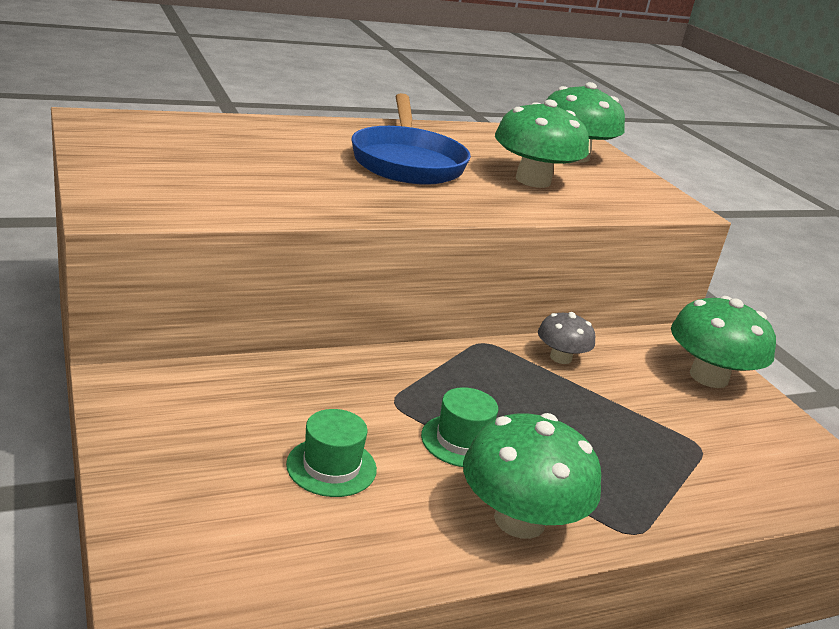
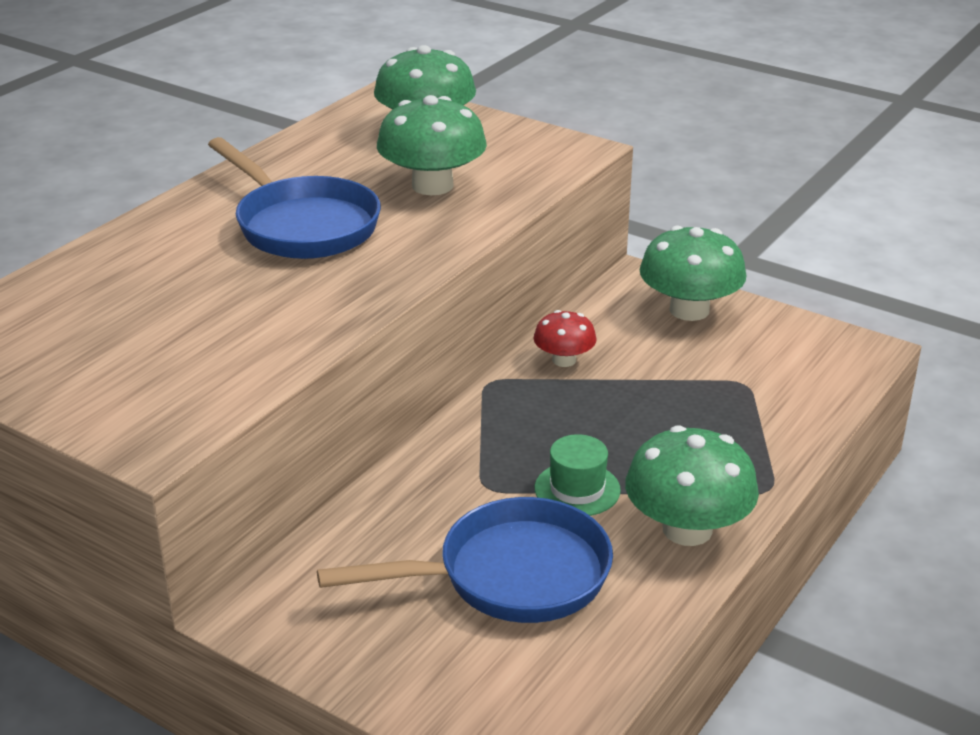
camera: 30 degrees left, 5 degrees up
(331, 467) = (510, 576): green hat -> blue pan
(560, 358) = (564, 360): grey mushroom -> red mushroom

